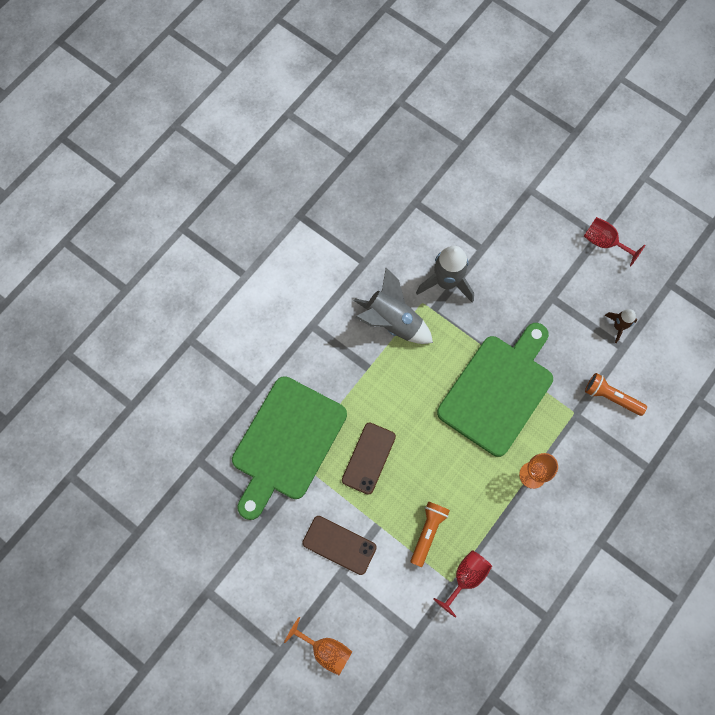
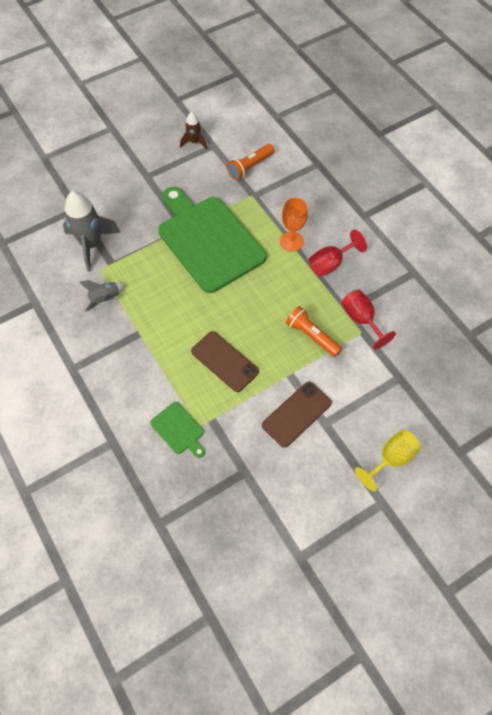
camera: 70 degrees left, 10 degrees down
(287, 443) = (179, 429): green cutting board -> green cutting board, size x0.42
(325, 649) = (391, 459): orange goblet -> yellow goblet
(392, 322) = (105, 299): grey rocket -> grey rocket, size x0.53
(604, 242) = (119, 126): red goblet -> red goblet (330, 264)

